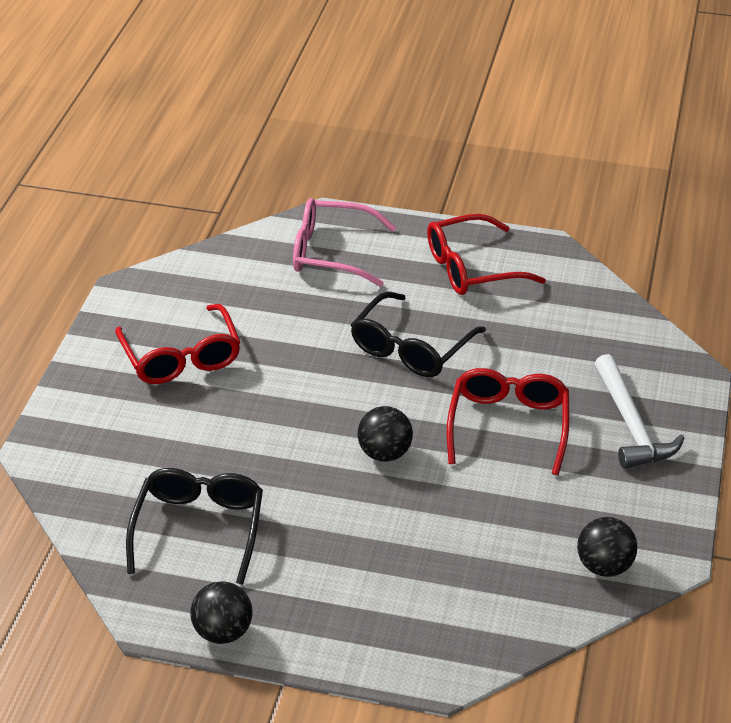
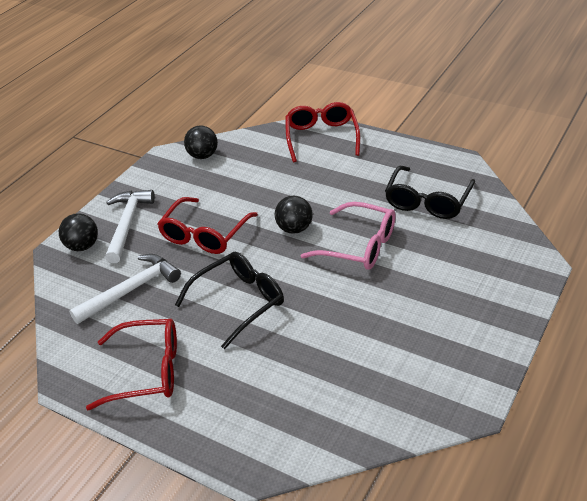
camera: 160 degrees left, 0 degrees up
(181, 357) = (425, 323): red glasses -> red glasses (321, 137)
(223, 632) = (421, 152): black ball -> black ball (83, 246)
(331, 253) = (263, 414): pink glasses -> pink glasses (359, 246)
(553, 342) = (132, 289): none -> white hammer

